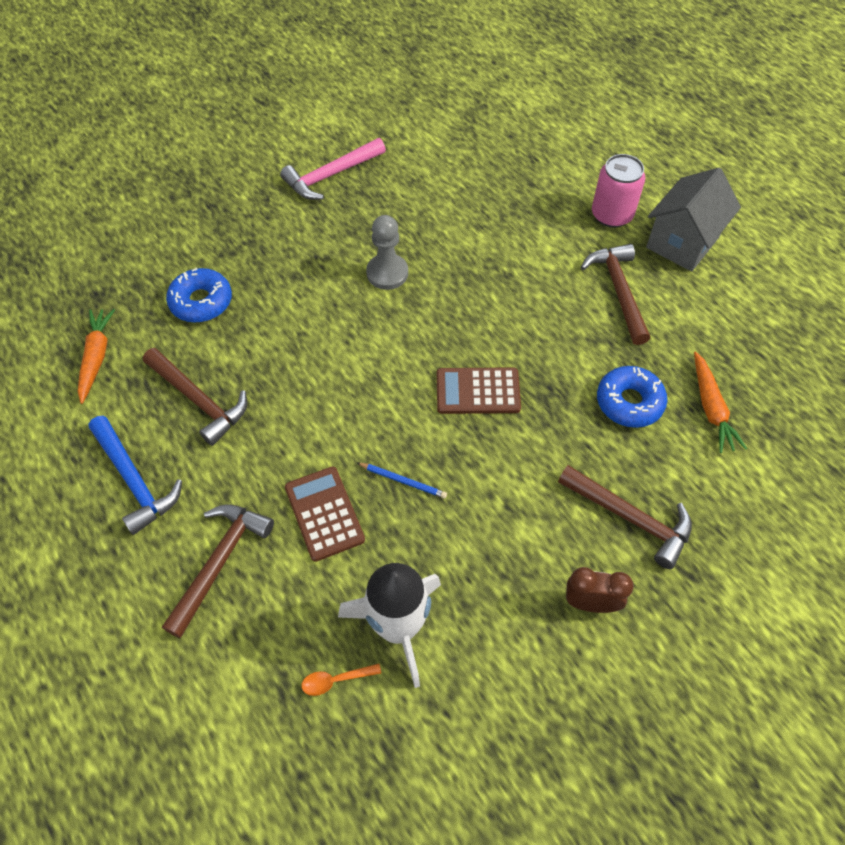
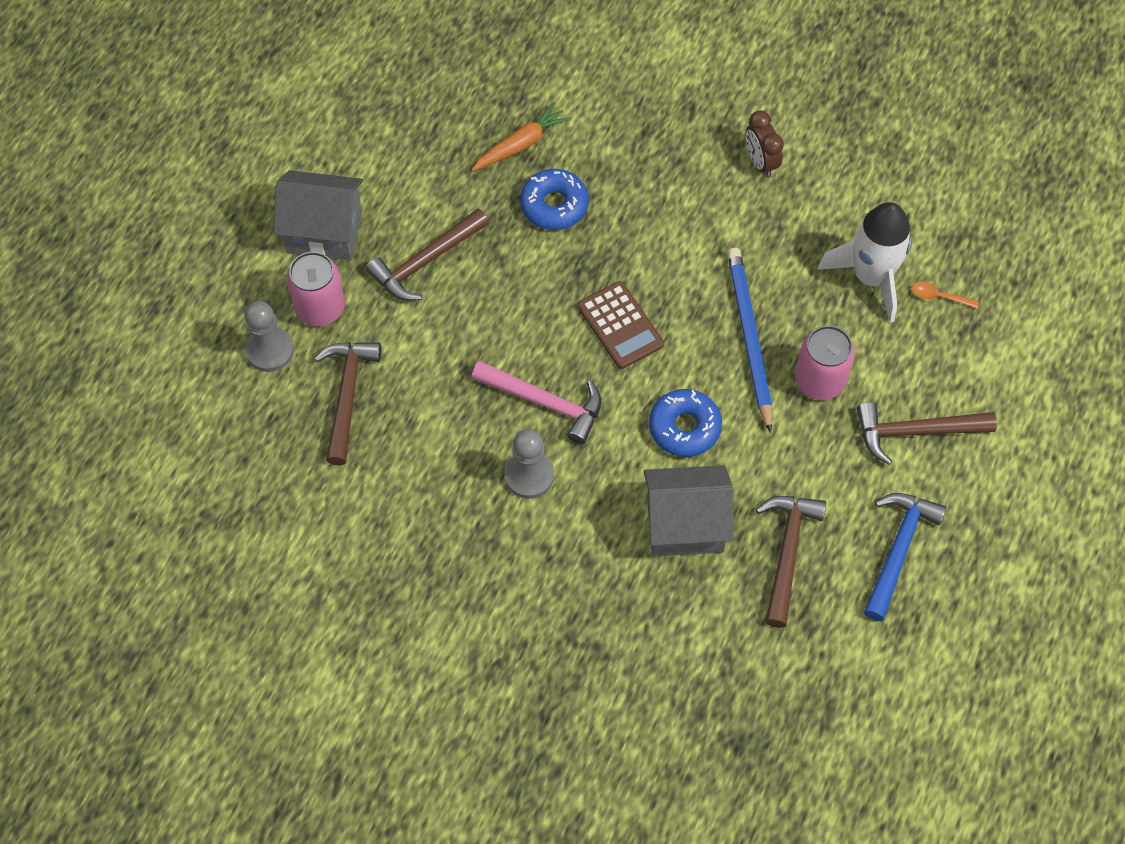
camera: 120 degrees left, 5 degrees up
(96, 357) = (807, 683): orange carrot -> none
(201, 302) = (678, 631): blue donut -> blue donut (684, 427)
(275, 346) = (685, 525): none -> grey house
(324, 513) = (819, 380): brown calculator -> pink can
(331, 175) = (420, 615): pink hammer -> pink hammer (544, 402)
(335, 680) = (939, 297): orange spoon -> orange spoon turned 150 degrees clockwise
(403, 481) = (749, 338): blue pencil -> blue pencil, size x2.19
(590, 176) = (269, 350): none -> grey pawn
(630, 518) = (669, 164): brown hammer -> brown hammer (347, 396)

